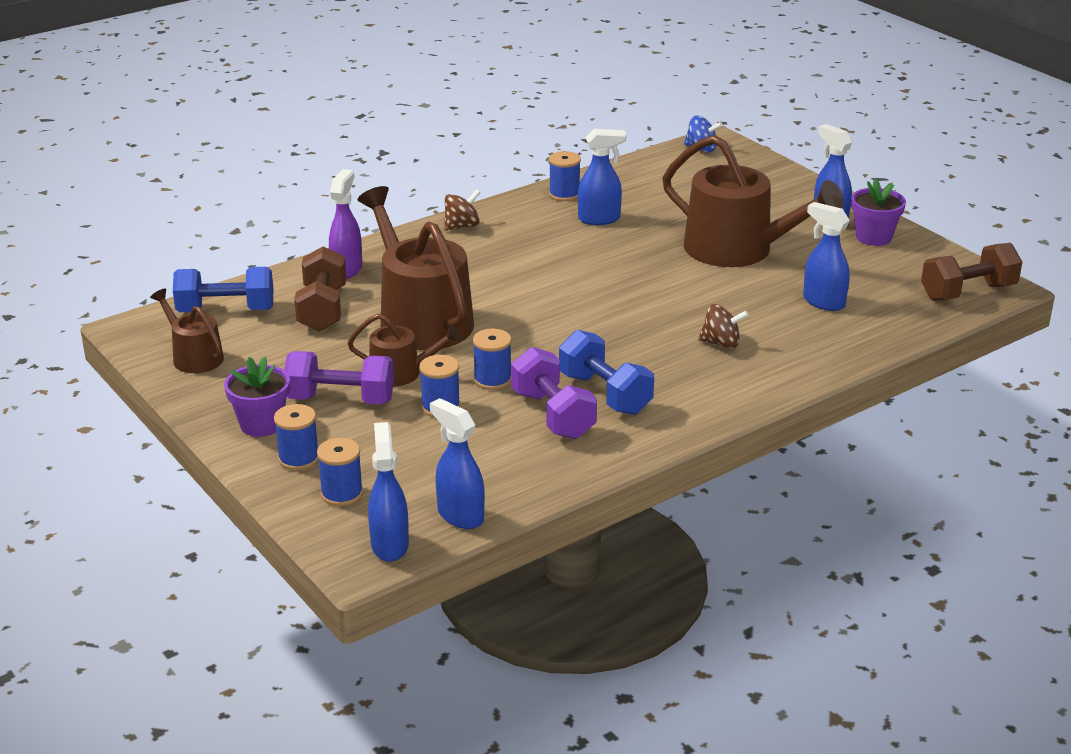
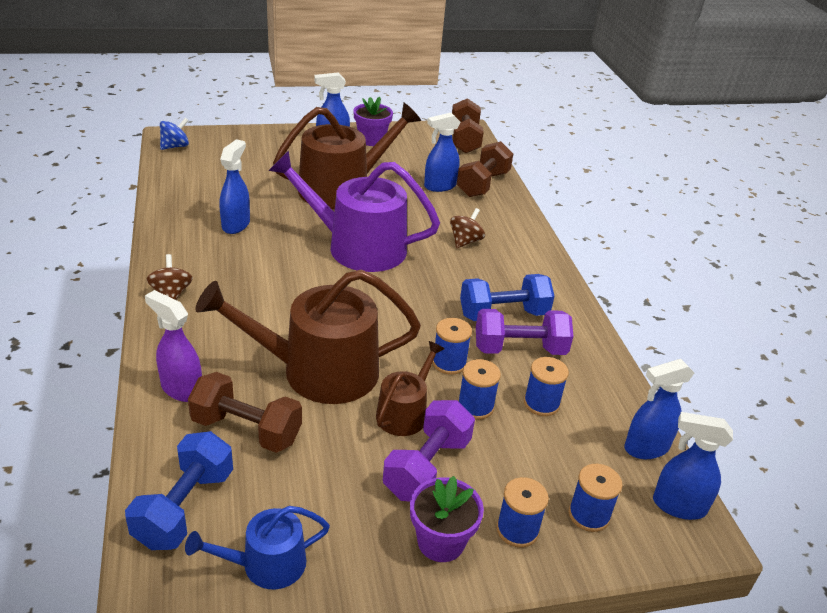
camera: 70 degrees left, 5 degrees up
(194, 357) = (266, 564): brown watering can -> blue watering can
(564, 194) = (175, 225): blue spool -> blue spool (541, 403)
(635, 287) = (357, 247): none -> purple watering can
(868, 328) = (483, 184): none -> brown dumbbell

